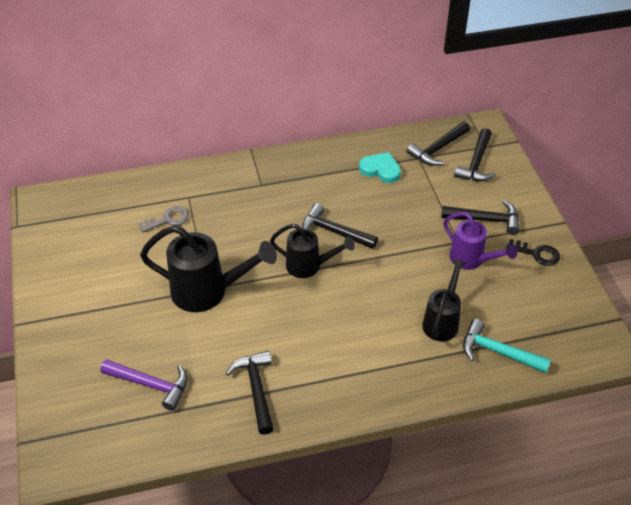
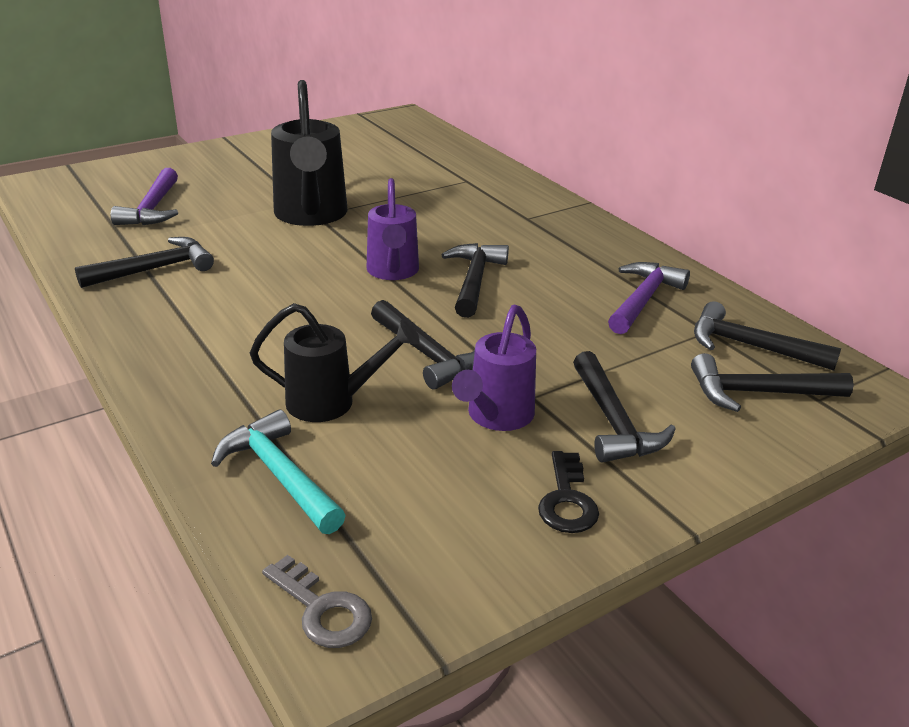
camera: 70 degrees right, 15 degrees down
(168, 219) = (419, 176): grey key -> grey key (322, 609)
(309, 266) = (393, 272): black watering can -> purple watering can
(380, 169) = (643, 300): turquoise heart -> purple hammer
(408, 272) = (426, 354): none -> black hammer
(498, 352) = (280, 475): turquoise hammer -> turquoise hammer turned 45 degrees counterclockwise

